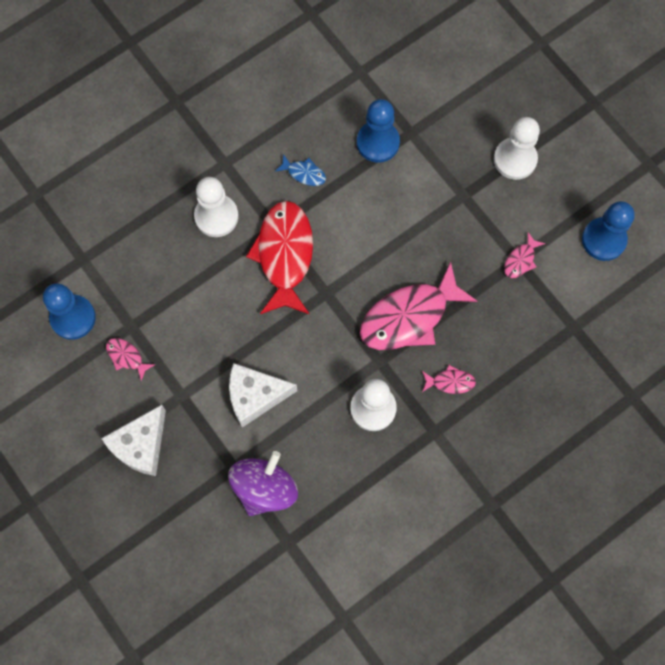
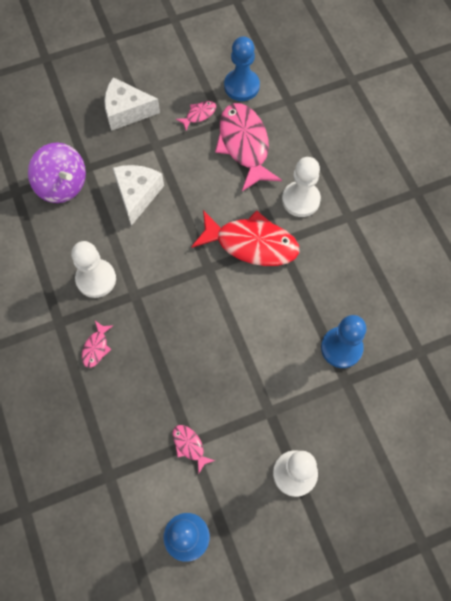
camera: 105 degrees right, 5 degrees down
(141, 445) = (127, 111): white cheese -> white cheese turned 45 degrees counterclockwise
(304, 173) = (324, 277): blue fish -> none
(409, 317) = (165, 330): pink fish -> pink fish (244, 145)

